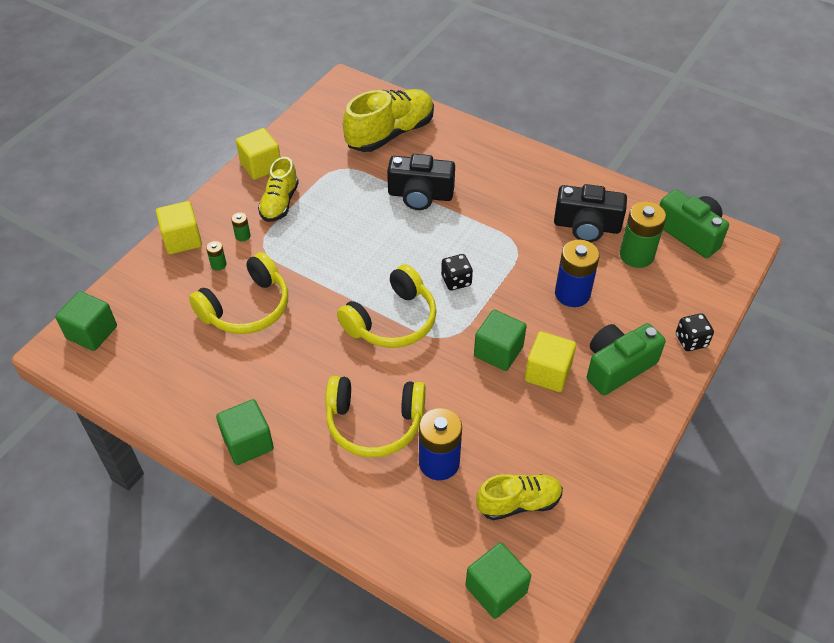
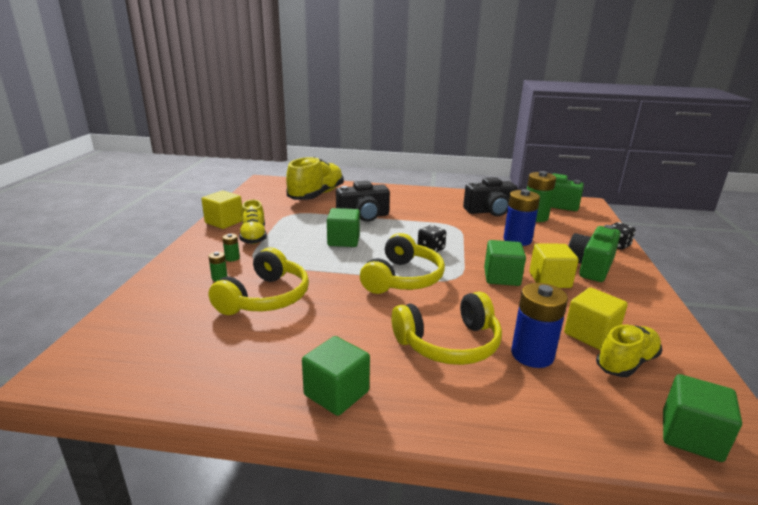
camera: 25 degrees left, 25 degrees down
(92, 332) = (97, 351): green cube -> green cube (343, 240)
(182, 239) = (174, 270): yellow cube -> yellow cube (590, 334)

